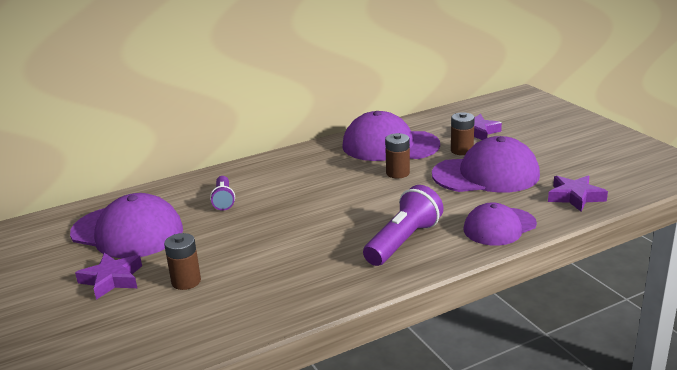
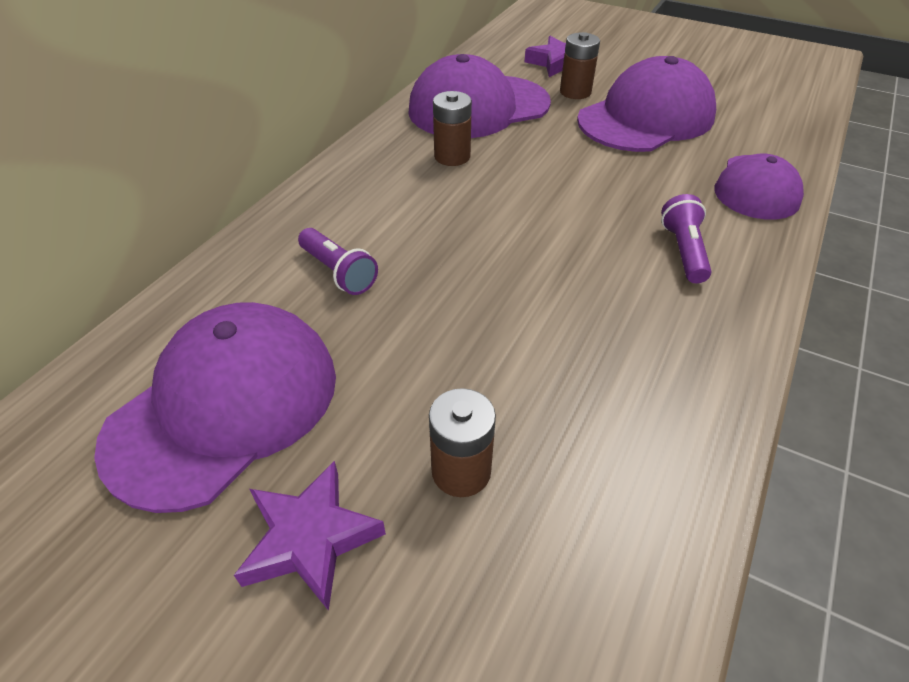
camera: 35 degrees left, 20 degrees up
(127, 232) = (224, 406): purple cap -> purple cap turned 45 degrees counterclockwise
(397, 173) = (540, 146): brown battery -> brown battery (452, 156)
(403, 241) = (683, 251): purple flashlight -> purple flashlight, size x0.60
(575, 197) = (774, 120): purple star -> none

